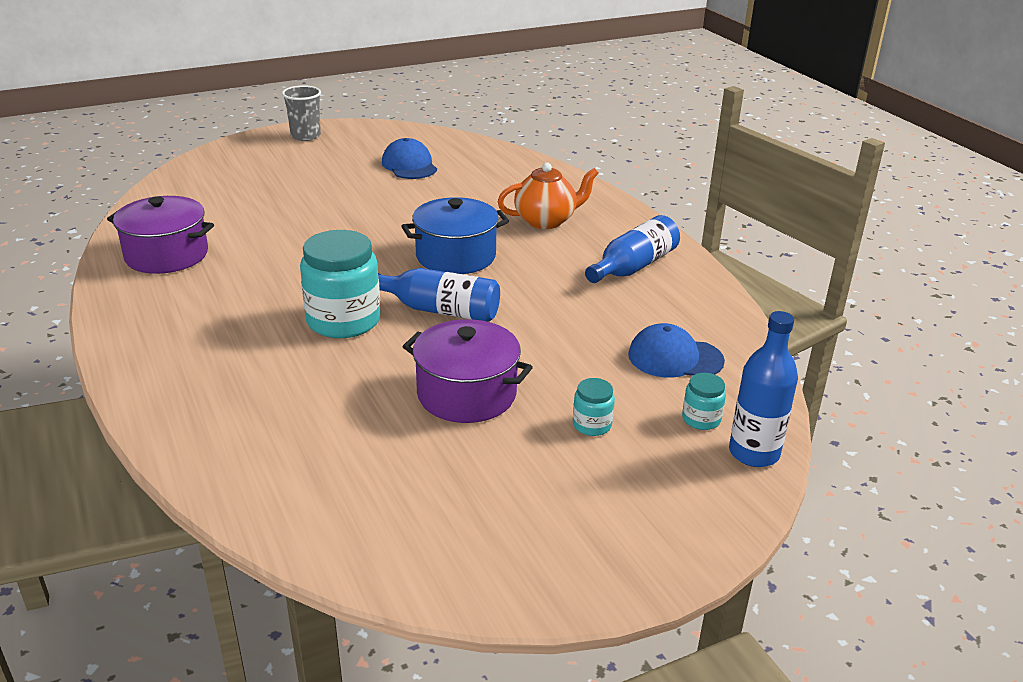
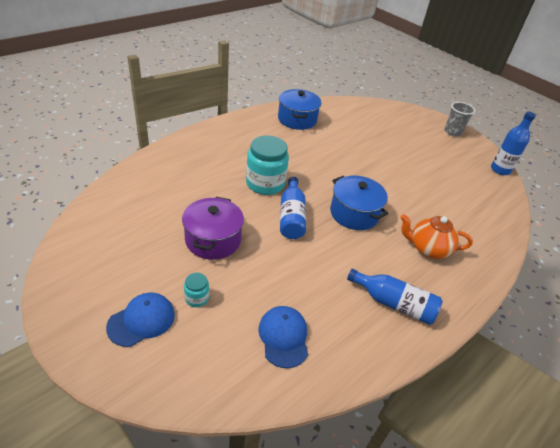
camera: 70 degrees right, 10 degrees up
(166, 255) = (297, 119): purple pot -> blue pot
(409, 165) = (452, 176): blue cap -> blue cap (141, 320)
(546, 221) = (427, 249): orange teapot -> orange teapot turned 135 degrees clockwise
(701, 419) = (215, 356): turquoise jar -> none
(754, 453) = (184, 391): blue bottle -> blue bottle (500, 170)

